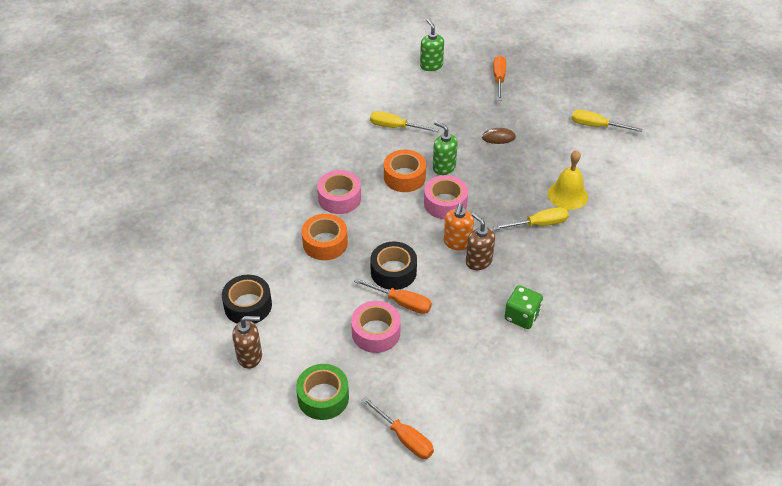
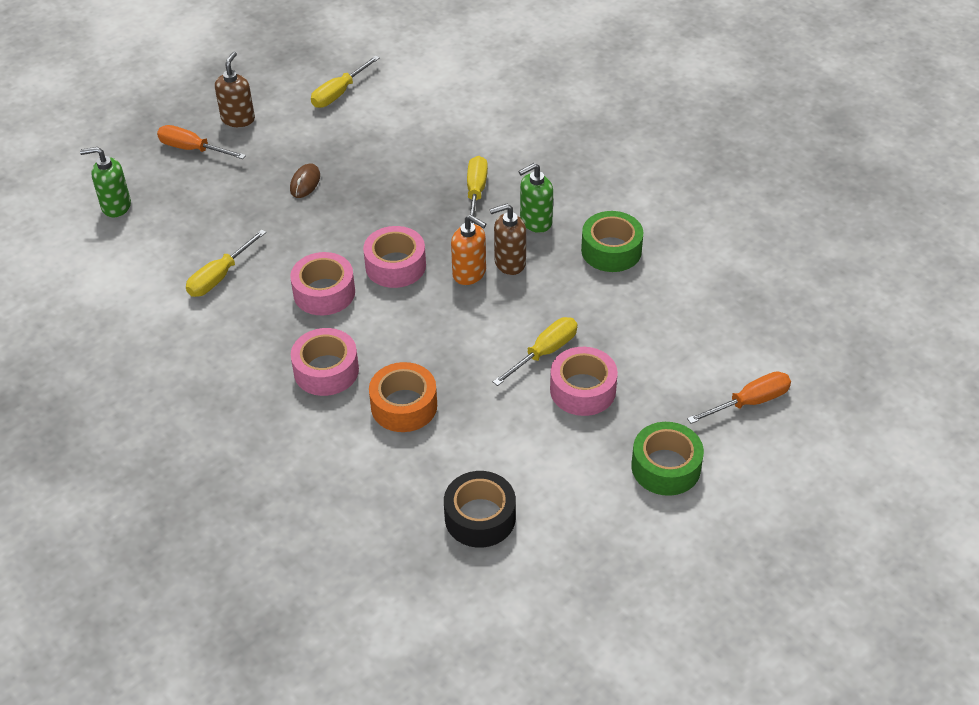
camera: 70 degrees left, 0 degrees up
(250, 356) = (571, 532): brown soap dispenser -> brown soap dispenser (238, 119)
(393, 271) = (489, 347): black tape -> none
(401, 302) = (544, 352): orange screwdriver -> yellow screwdriver
(404, 177) = (324, 292): orange tape -> pink tape
(443, 167) = (328, 249): green soap dispenser -> green soap dispenser (535, 221)
(522, 316) = (611, 250): green dice -> green tape
(567, 195) = (441, 154): yellow bell -> none

